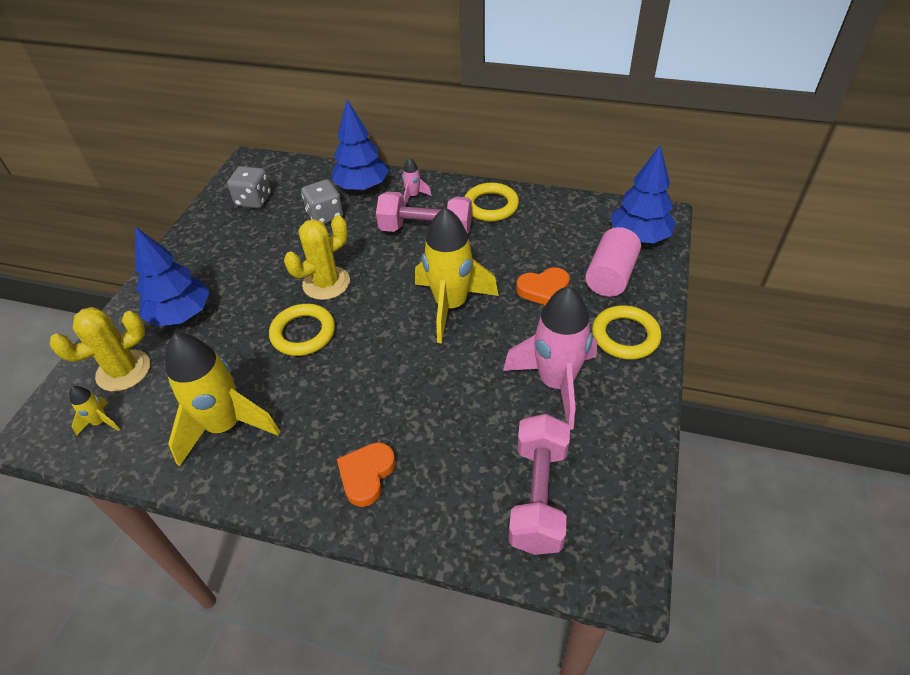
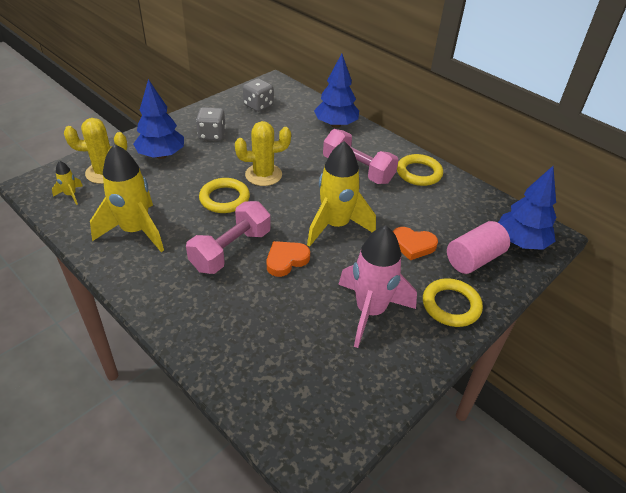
camera: 25 degrees right, 5 degrees down
(325, 215) = (296, 133): grey dice -> grey dice (212, 135)
(366, 475) = (194, 303): orange heart -> orange heart (286, 260)
(413, 196) = (367, 144): pink rocket -> none
(538, 496) = (296, 377): pink dumbbell -> pink dumbbell (231, 250)

